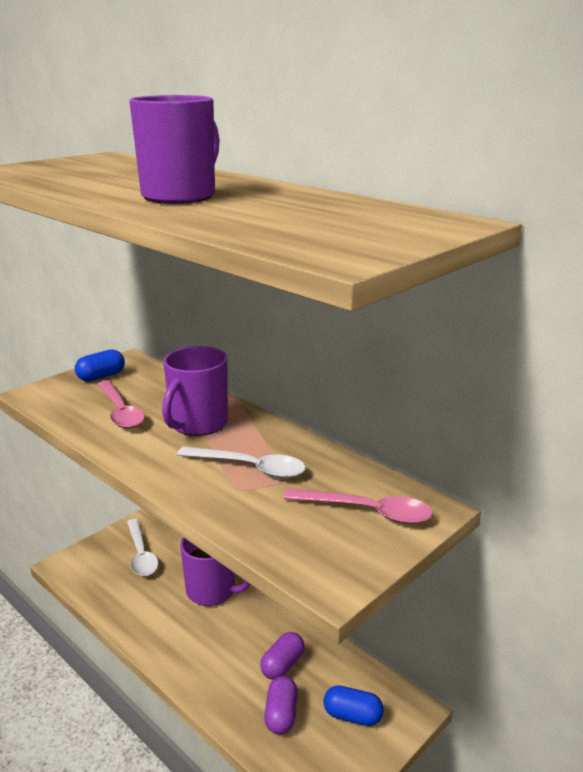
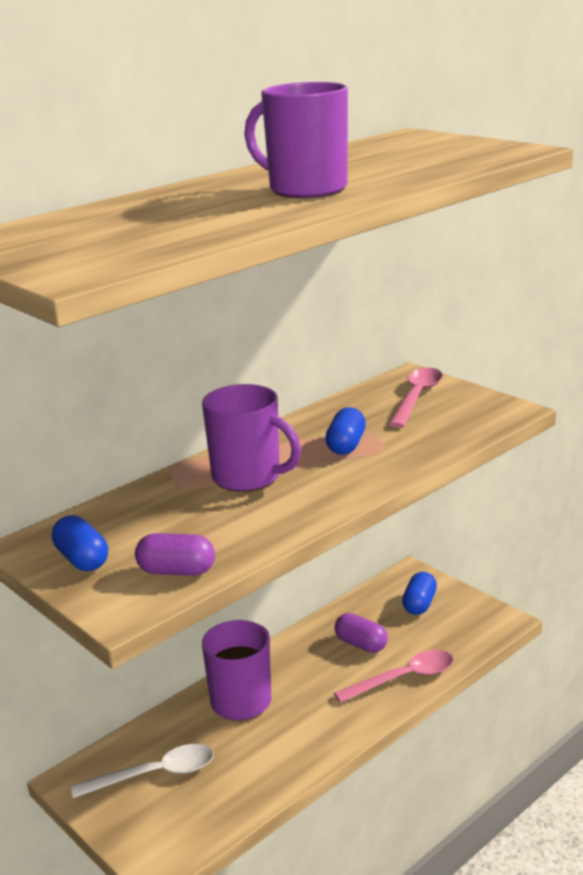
camera: 85 degrees left, 0 degrees up
(120, 412) = (203, 530): pink spoon -> pink spoon (403, 678)
(250, 468) = (346, 445): white spoon -> blue capsule
(281, 715) = (421, 644): purple capsule -> purple capsule (176, 571)

